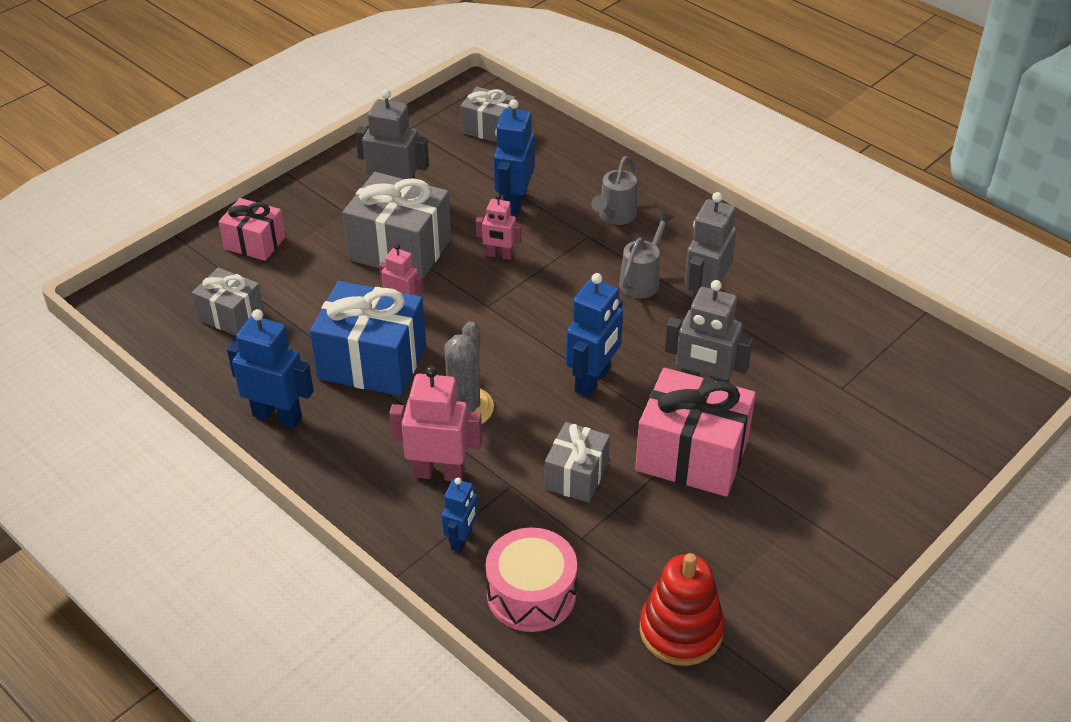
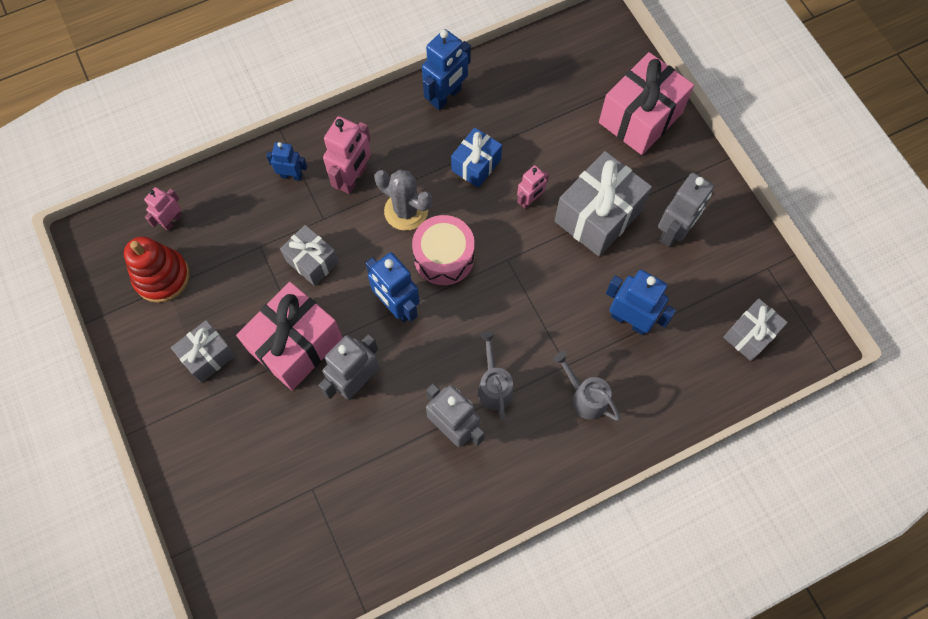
camera: 110 degrees right, 25 degrees up
(231, 315) = (560, 88): grey gift -> grey gift (208, 356)
(255, 243) = (640, 118): pink gift -> pink gift, size x1.70
(372, 362) = (476, 165): blue gift -> blue gift, size x0.59
(462, 539) = (291, 176): blue robot -> blue robot turned 150 degrees clockwise
(499, 255) = (565, 287): pink robot -> pink robot (172, 221)
(531, 594) = (231, 202): pink drum -> pink drum (444, 257)
(642, 280) = (494, 387): grey watering can -> grey watering can turned 150 degrees counterclockwise

